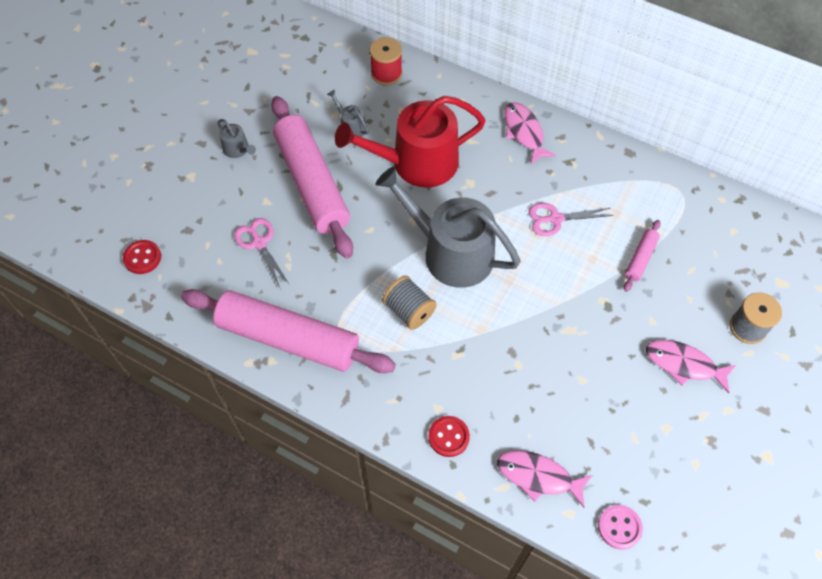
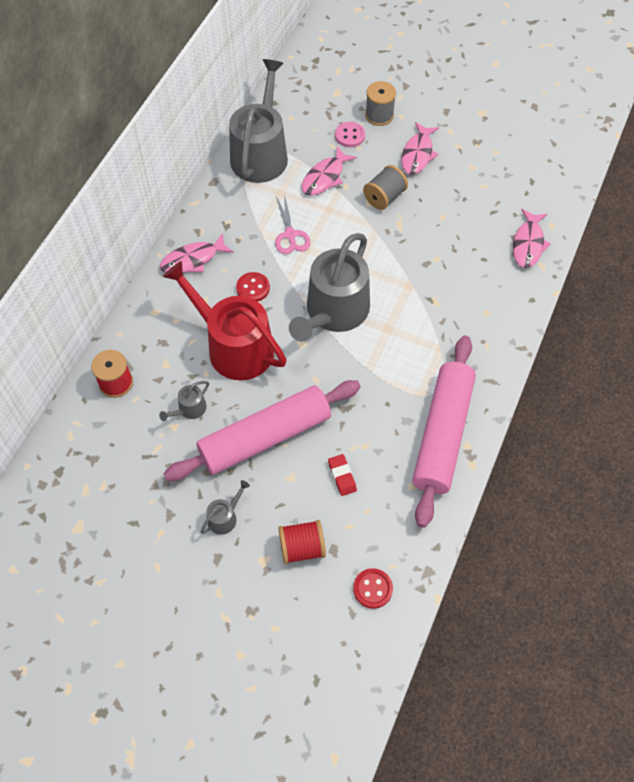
camera: 95 degrees left, 0 degrees up
(195, 205) = (302, 548): none -> red spool
(259, 243) = (342, 476): pink scissors -> red eraser
(409, 310) = (398, 340): grey spool -> grey spool (384, 197)
(416, 163) = (234, 346): red watering can -> red watering can turned 150 degrees clockwise
(448, 437) = (509, 304): red button -> red button (253, 288)
(619, 527) = (554, 196): pink button -> pink button (350, 136)
(640, 259) = (325, 177): pink rolling pin -> pink fish
(673, 197) = (261, 153): none -> grey watering can

